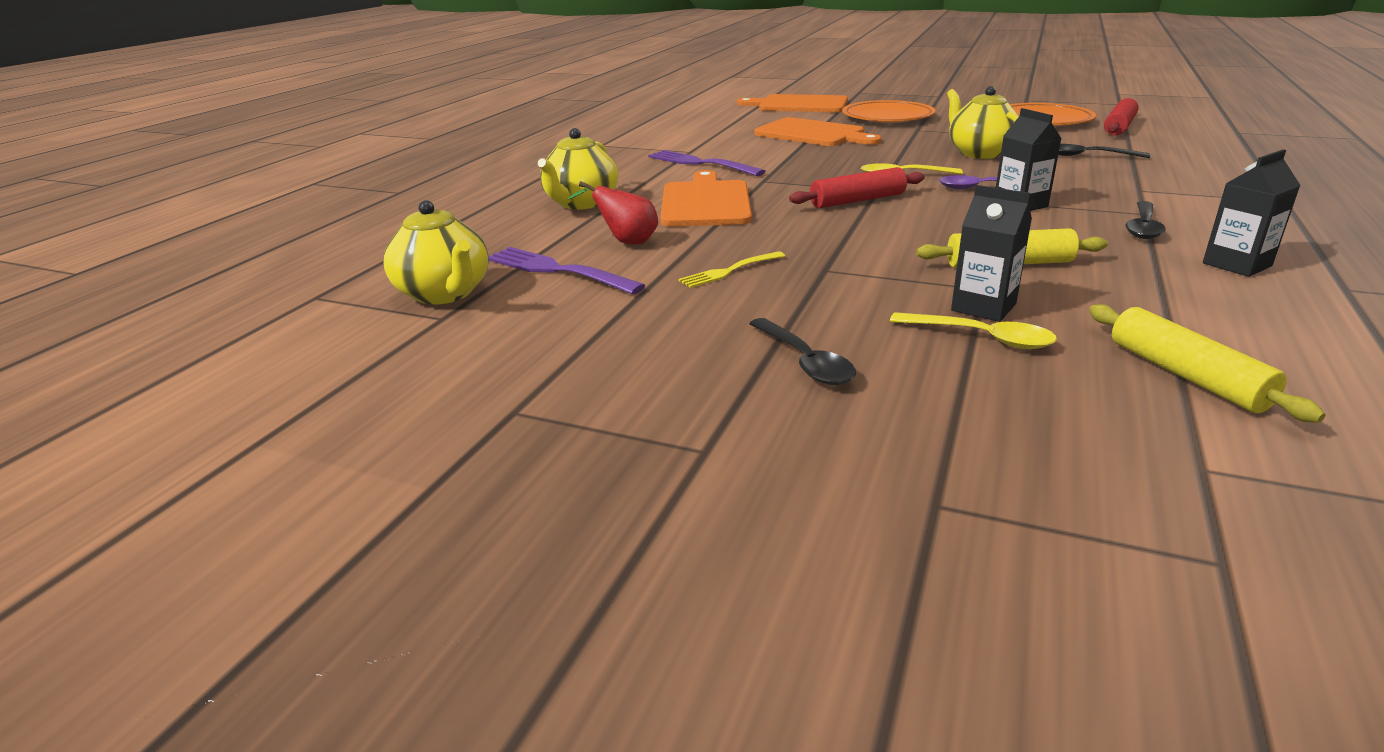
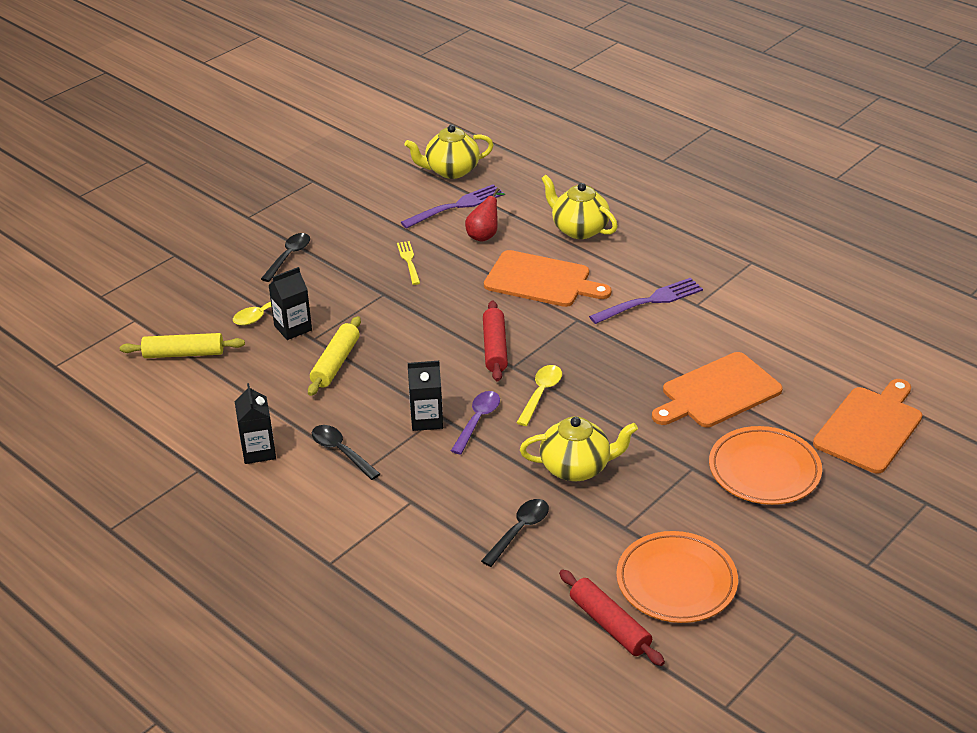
camera: 110 degrees right, 10 degrees up
(805, 362) = (289, 256): black spoon -> black spoon turned 120 degrees clockwise

